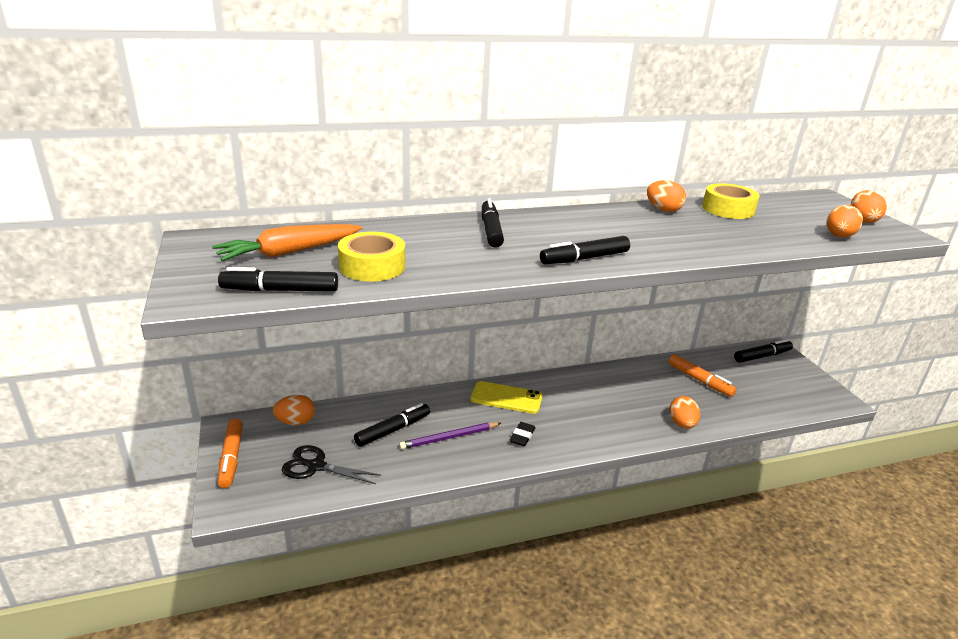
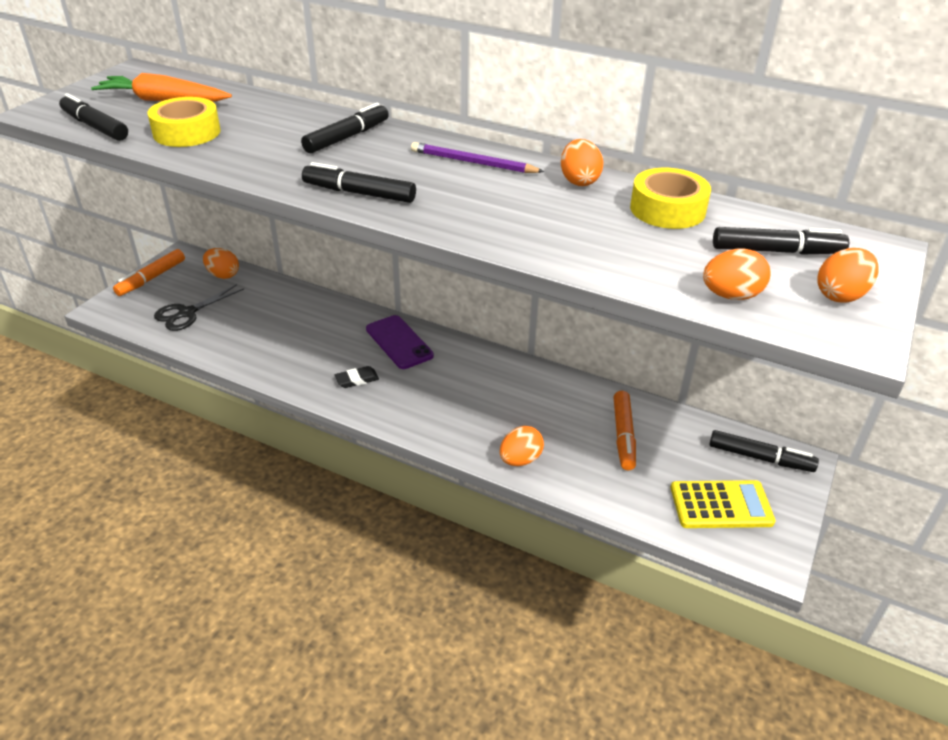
camera: 45 degrees right, 10 degrees up
(316, 466) = (187, 313): black scissors -> black scissors turned 105 degrees counterclockwise
(393, 430) = (273, 317): black marker -> black marker (776, 251)
(449, 438) = (301, 347): purple pencil -> purple pencil (473, 163)
(506, 398) = (399, 342): yellow phone -> purple phone
(787, 388) = (721, 505): none -> yellow calculator

